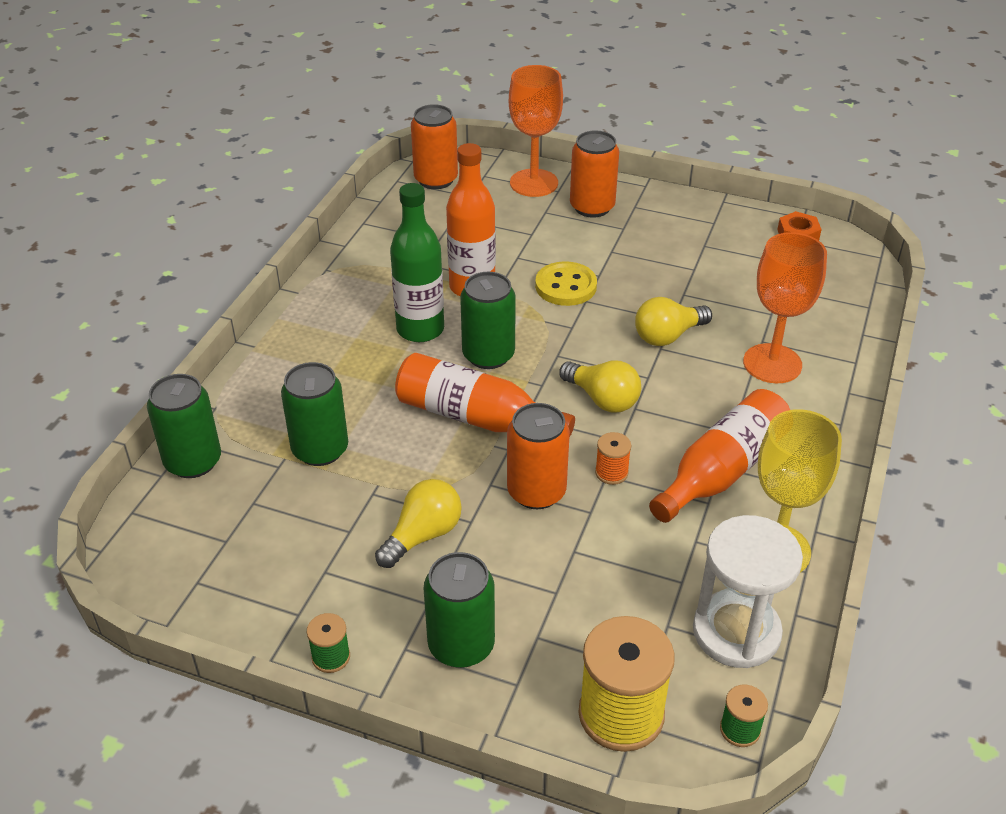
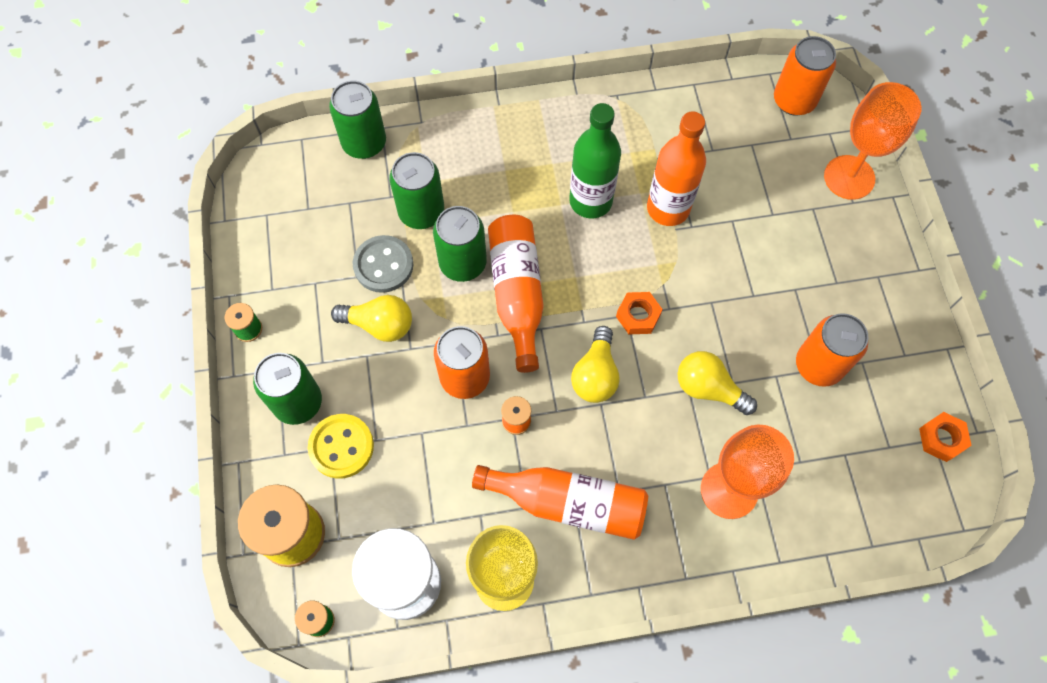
camera: 60 degrees right, 25 degrees up
(355, 504) = (383, 265): none -> grey button
(488, 355) = (593, 265): green can -> green can (462, 263)
(564, 348) = (638, 316): none -> orange nut
(565, 286) = (719, 277): yellow button -> yellow button (341, 447)
(592, 207) = (849, 242): orange can -> orange can (818, 365)

